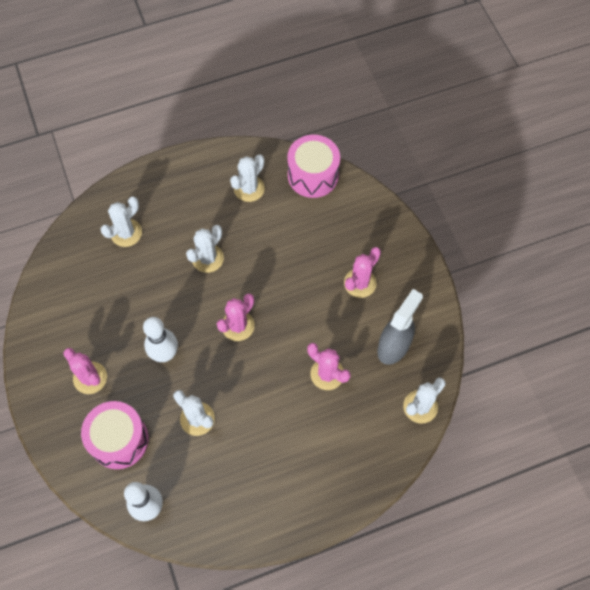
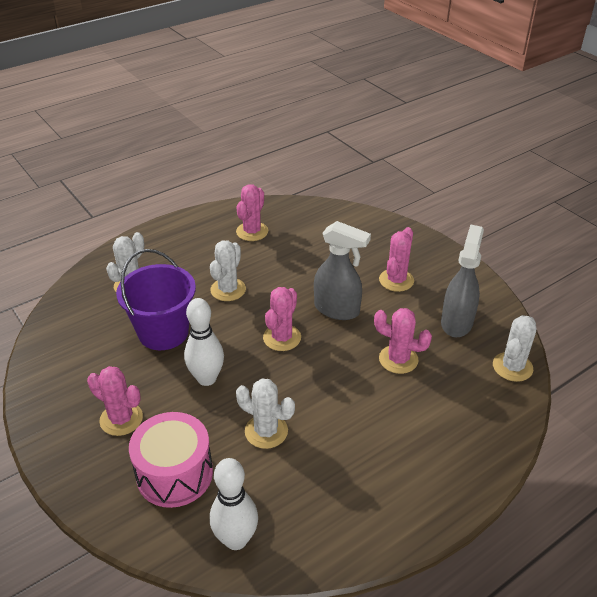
camera: 15 degrees left, 25 degrees down
(141, 295) = (163, 332): none -> purple bucket
(249, 188) = (252, 231): white cactus -> pink cactus
(295, 305) = (337, 310): none -> grey spray bottle
(313, 175) = (312, 212): pink drum -> none

